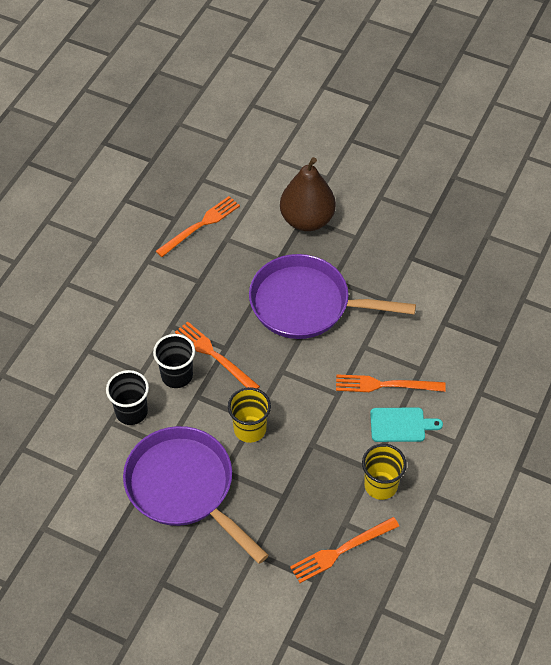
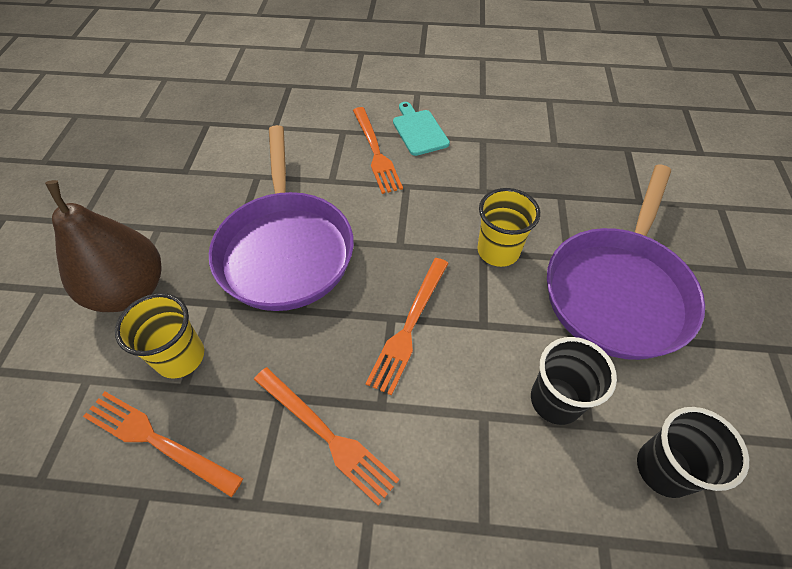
camera: 110 degrees left, 0 degrees up
(177, 375) = (464, 362): black cup -> black cup (664, 469)
(341, 550) = (583, 139): orange fork -> orange fork (326, 435)
(380, 485) = (496, 129): yellow cup -> yellow cup (180, 357)

